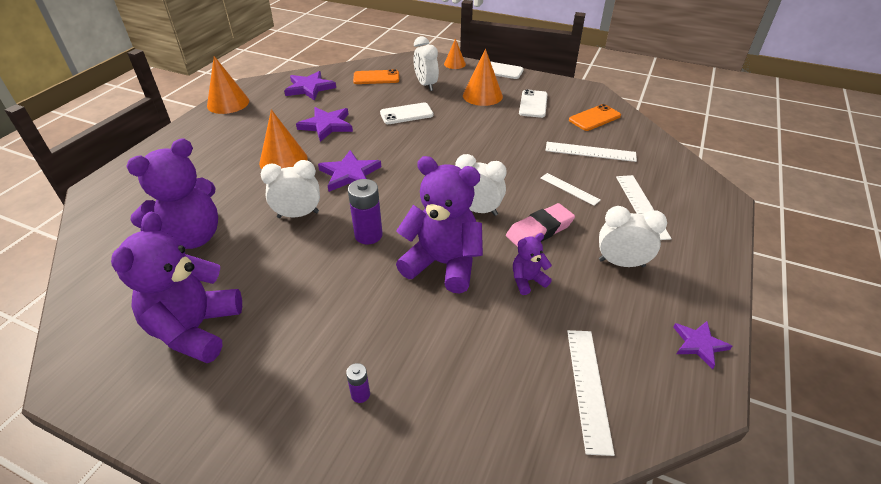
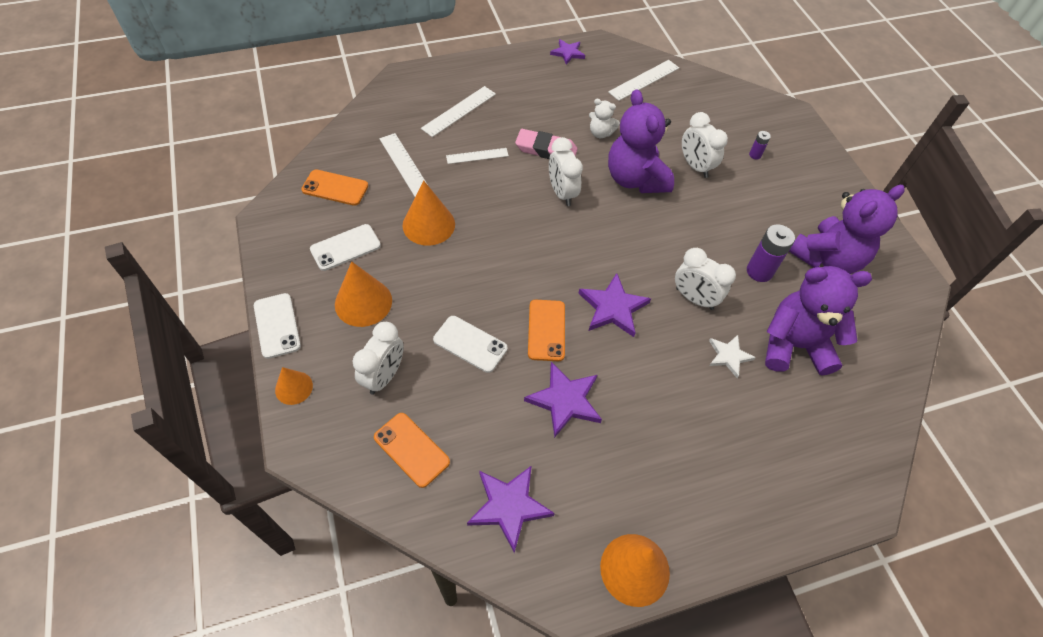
camera: 135 degrees left, 15 degrees up
(242, 200) = (729, 356): none -> white star
(283, 160) = (654, 380): orange cone -> orange cone (428, 224)
(368, 235) = (659, 237): purple battery -> purple battery (759, 271)
(375, 141) = (546, 330): none -> orange phone
(527, 280) = (600, 133): purple teddy bear -> white teddy bear
(569, 189) = (477, 156): white ruler -> white ruler turned 75 degrees clockwise
(621, 263) = (535, 100): white clock -> white clock (695, 166)

